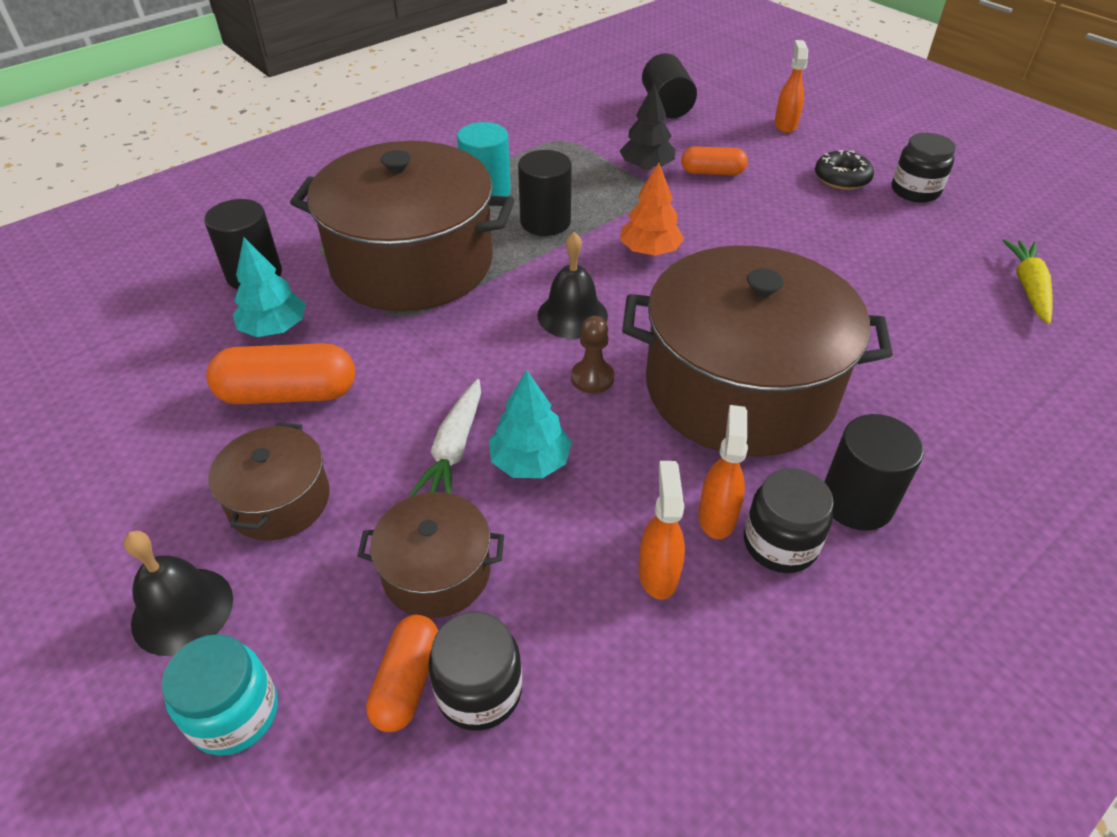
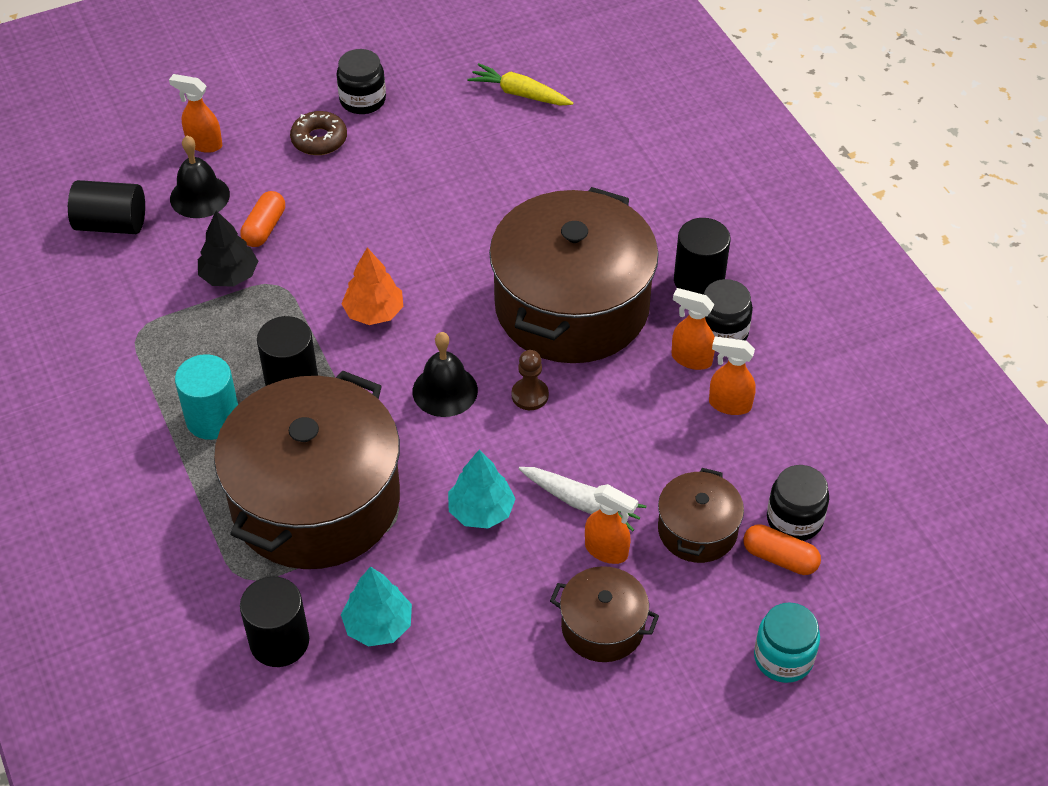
camera: 75 degrees left, 5 degrees up
(182, 610) = (693, 692): black bell -> black bell (199, 196)
(288, 394) = (477, 616): orange capsule -> none
(389, 485) = (607, 551): none -> orange spray bottle
(530, 461) = (609, 455): turquoise tree -> turquoise tree (481, 511)
(842, 178) = (319, 139): black donut -> brown donut

